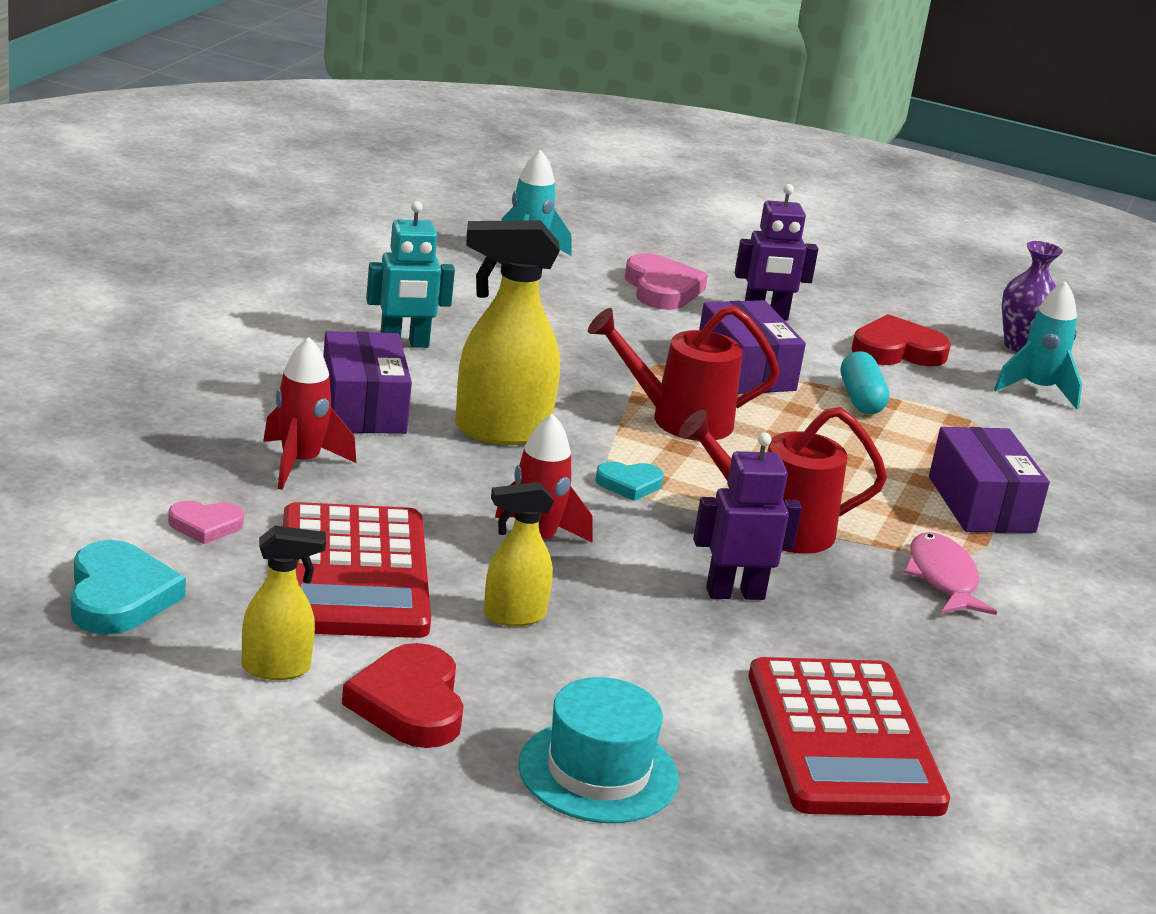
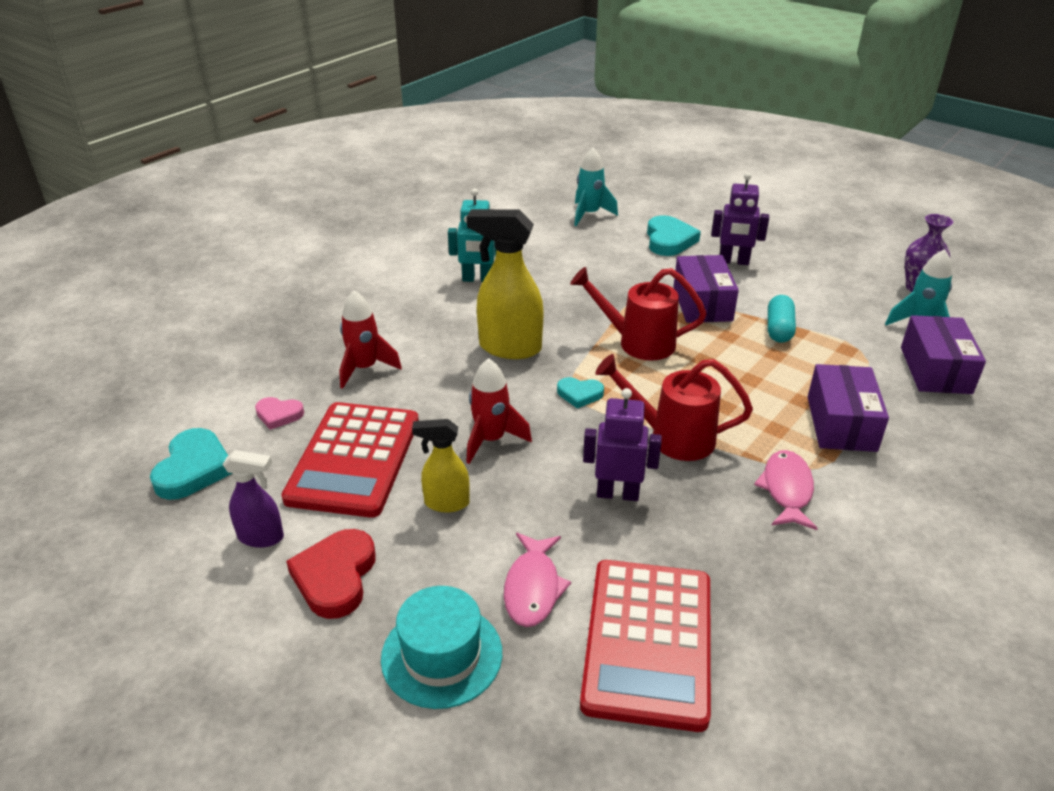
camera: 20 degrees right, 10 degrees up
(277, 668) = (262, 537): yellow spray bottle -> purple spray bottle
(363, 407) = (427, 326): purple box -> purple box (935, 370)
(662, 289) = (669, 240): pink heart -> turquoise heart
(677, 698) = (533, 588): none -> pink fish
(897, 350) = (821, 290): red heart -> none

